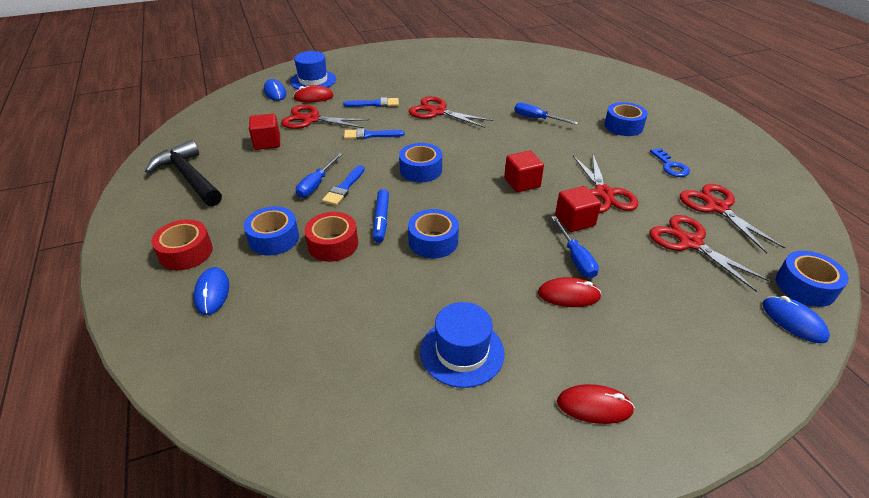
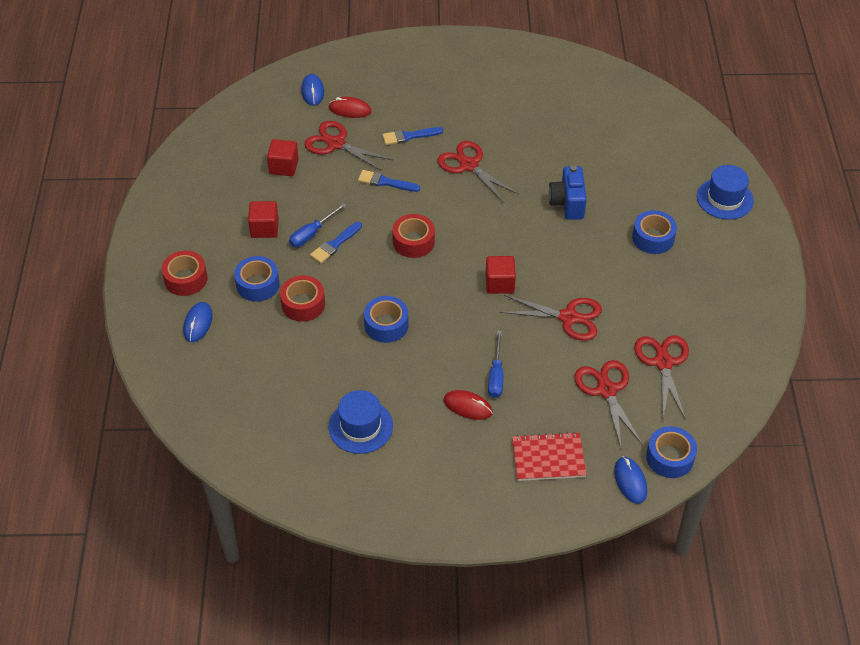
camera: 20 degrees right, 10 degrees up
(189, 177) = (204, 194): black hammer -> none
(313, 80) = (358, 81): blue hat -> blue hat (725, 198)
(375, 104) = (409, 136): blue brush -> blue brush turned 150 degrees clockwise
(381, 220) = (353, 290): blue marker -> none
(420, 170) = (413, 242): blue tape -> red tape
(537, 119) = (567, 203): blue screwdriver -> blue camera
(574, 221) = (520, 339): red cube -> red cube (264, 228)
(594, 406) = (430, 492): red mouse -> none
(604, 193) = (568, 317): red scissors -> red scissors turned 90 degrees counterclockwise
(670, 166) = (659, 303): blue key -> none
(692, 323) = (548, 458): none -> red notebook

